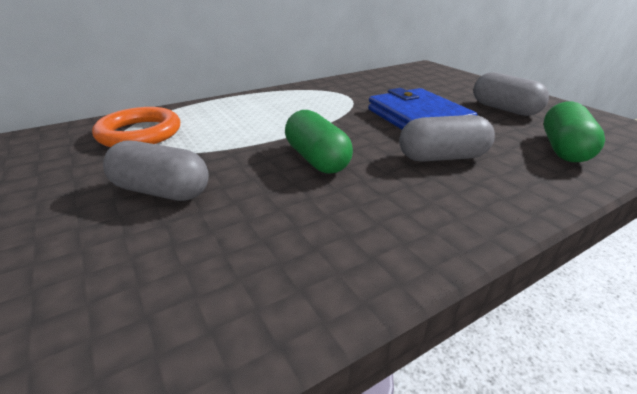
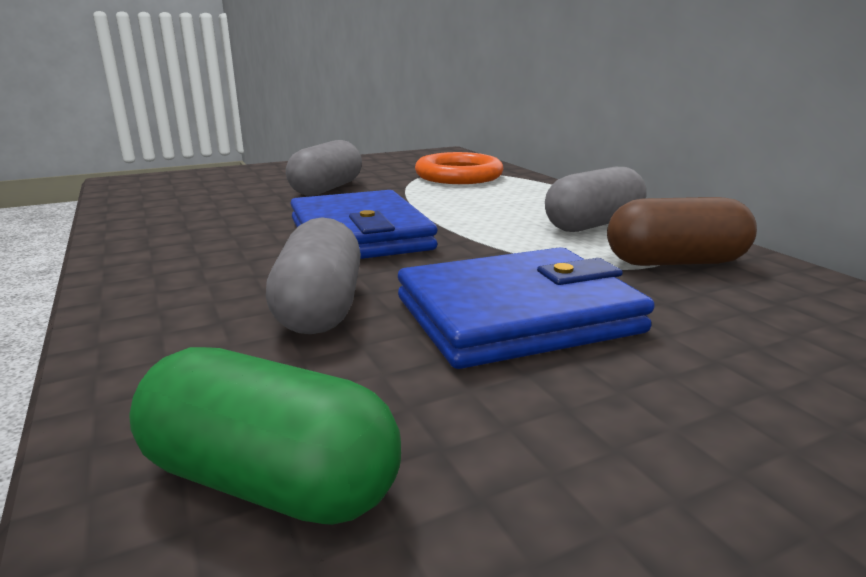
camera: 95 degrees right, 10 degrees down
(317, 159) = (359, 234): green capsule -> blue wallet
(343, 91) = (675, 262): none -> brown capsule
(504, 109) = (627, 476): grey capsule -> grey capsule (593, 225)

